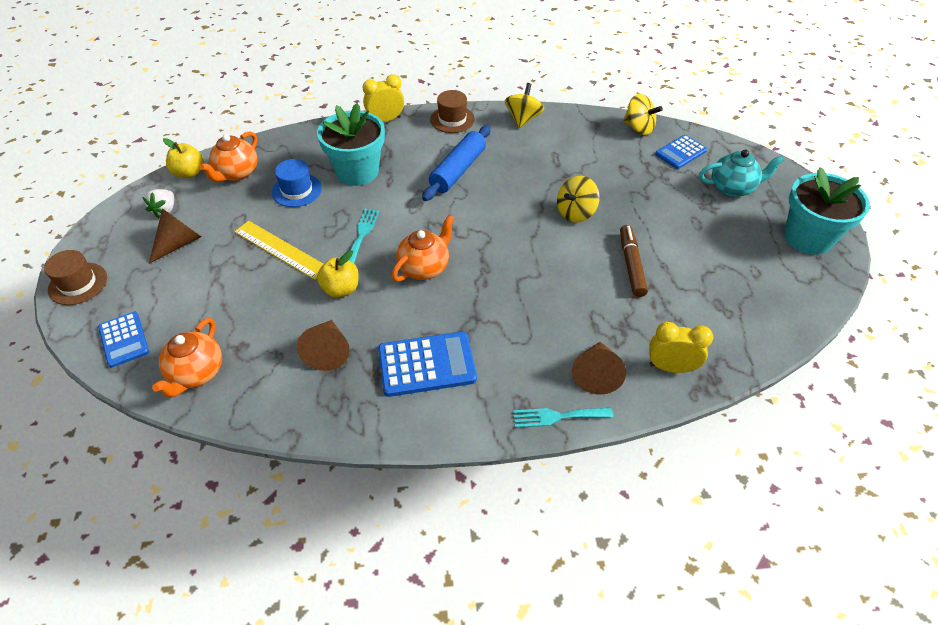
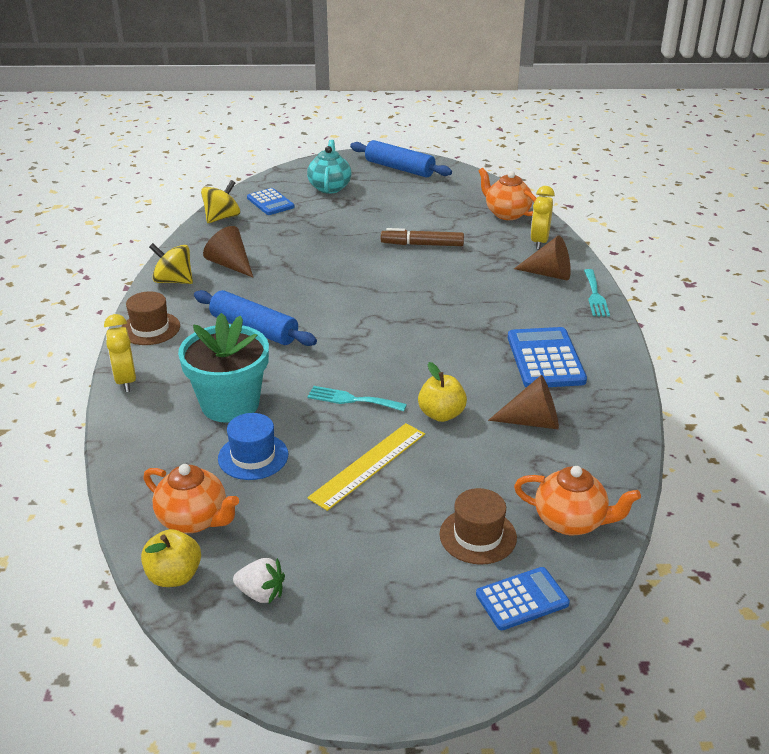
camera: 85 degrees left, 15 degrees down
(78, 284) = (413, 675): brown hat -> brown hat (478, 536)
(179, 243) = (340, 567): brown cone -> brown cone (230, 265)
(424, 267) = (413, 357): orange teapot -> orange teapot (507, 214)
(575, 212) = (345, 264): yellow spinning top -> none
(808, 238) = (399, 168): turquoise flower pot -> blue rolling pin

